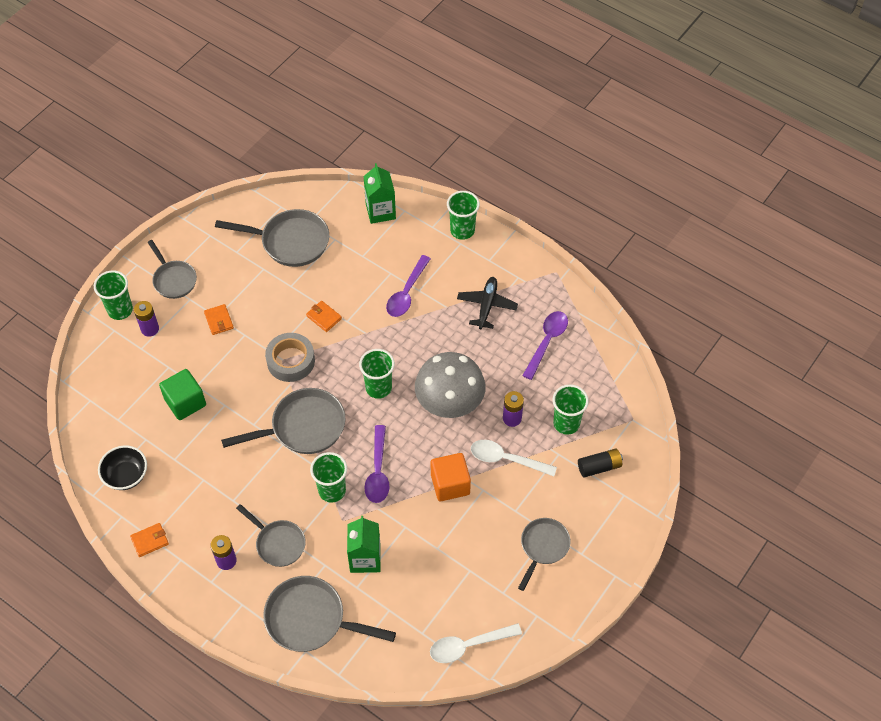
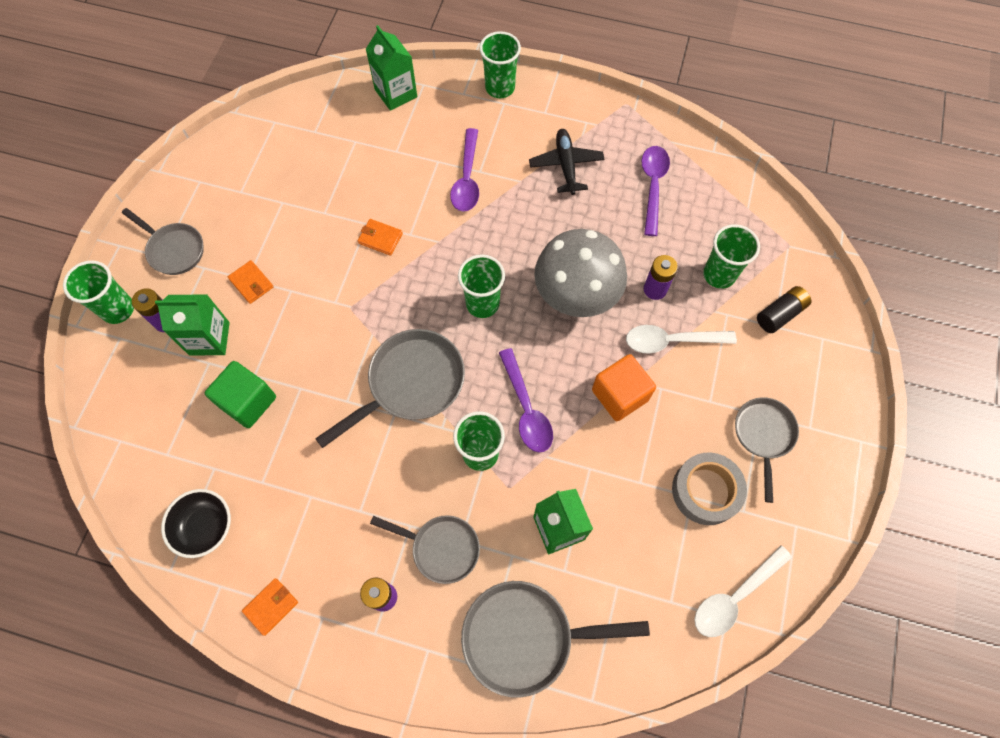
camera: 20 degrees left, 10 degrees up
(175, 350) = (209, 338): none -> green carton
(290, 242) = (303, 160): grey pan -> none
(291, 361) = (361, 305): grey tape -> grey tape (706, 491)

